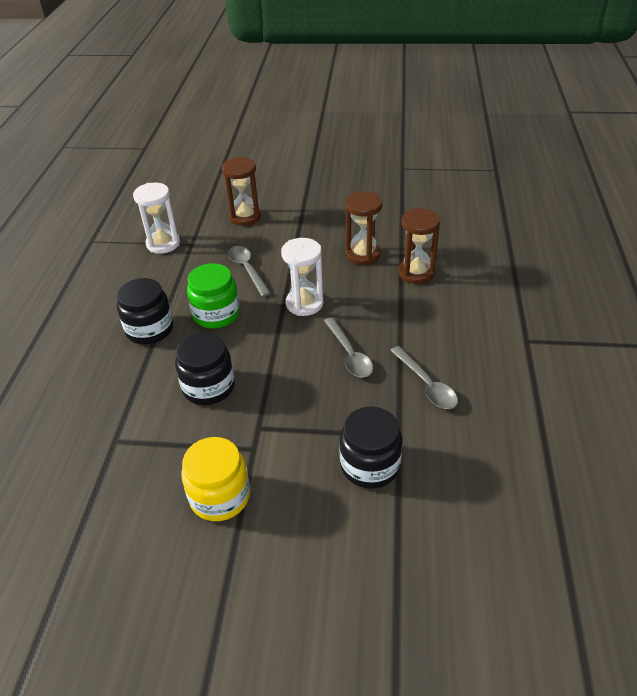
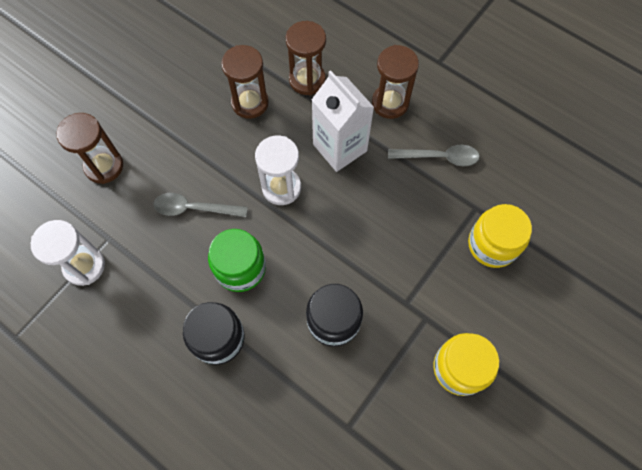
camera: 60 degrees left, 25 degrees up
(349, 354) = (369, 190): grey spoon -> none
(370, 465) = (492, 244): black jar -> yellow jar
(372, 319) = (340, 147): none -> white carton
(447, 328) = (390, 103): none -> brown hourglass

